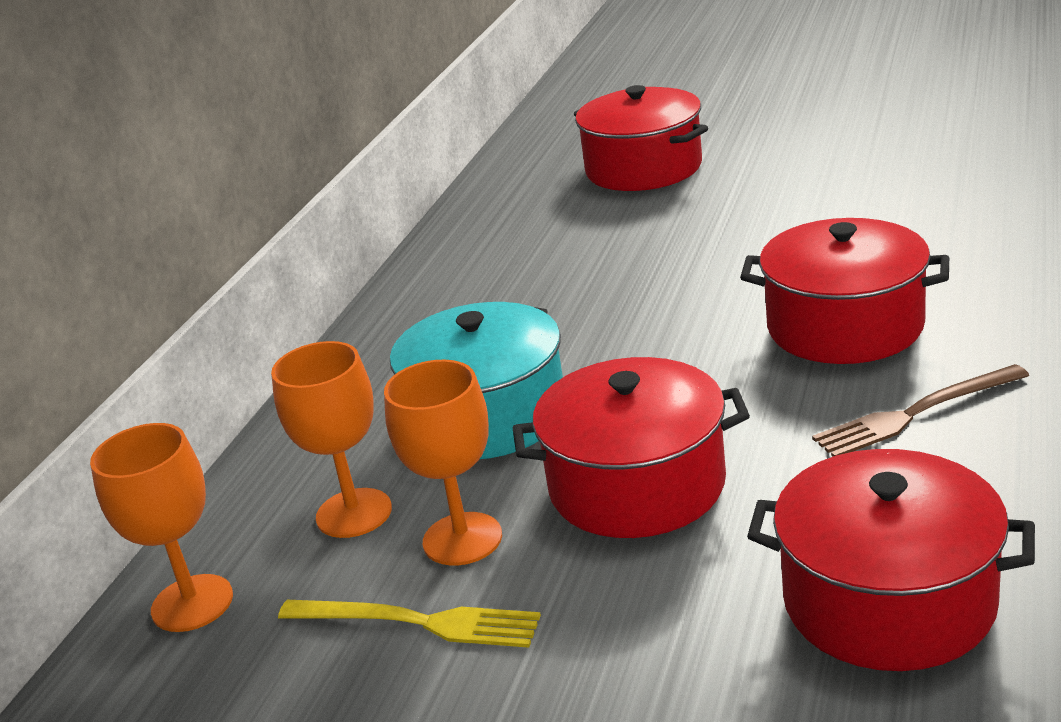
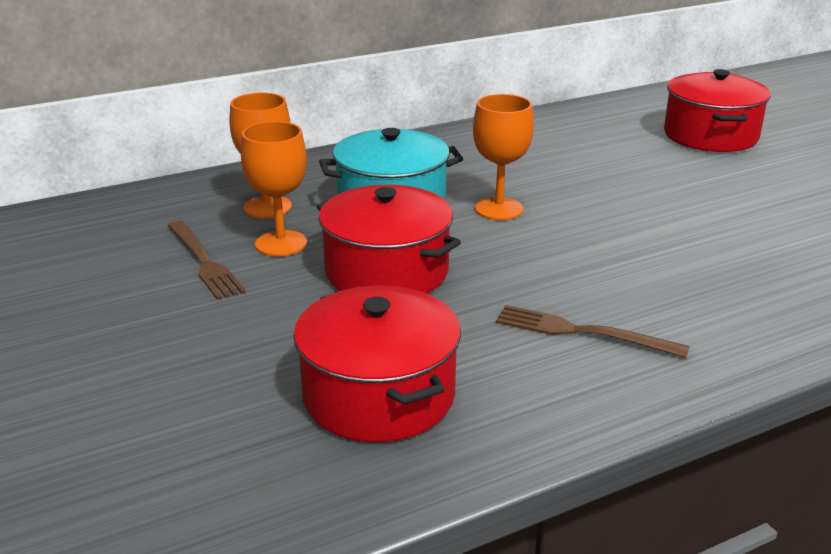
camera: 40 degrees right, 0 degrees up
(192, 603) = (158, 202): orange goblet -> orange goblet (499, 209)
(417, 622) = (204, 261): yellow fork -> brown fork
(845, 326) = (642, 270): red pot -> none

